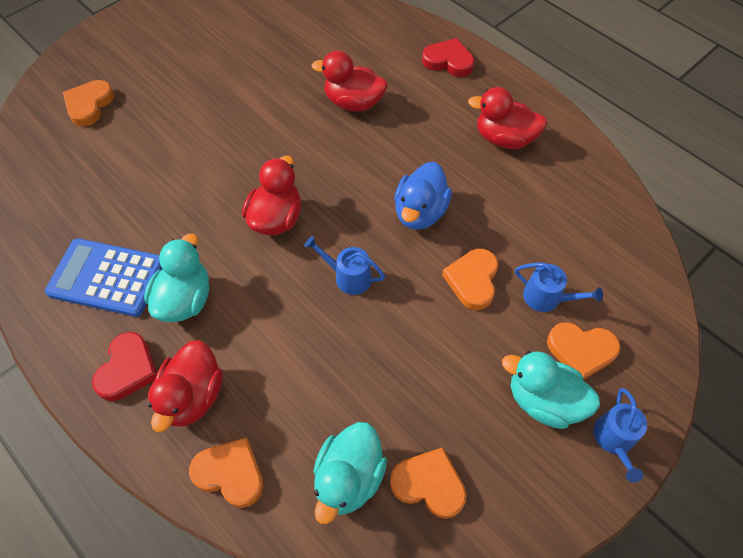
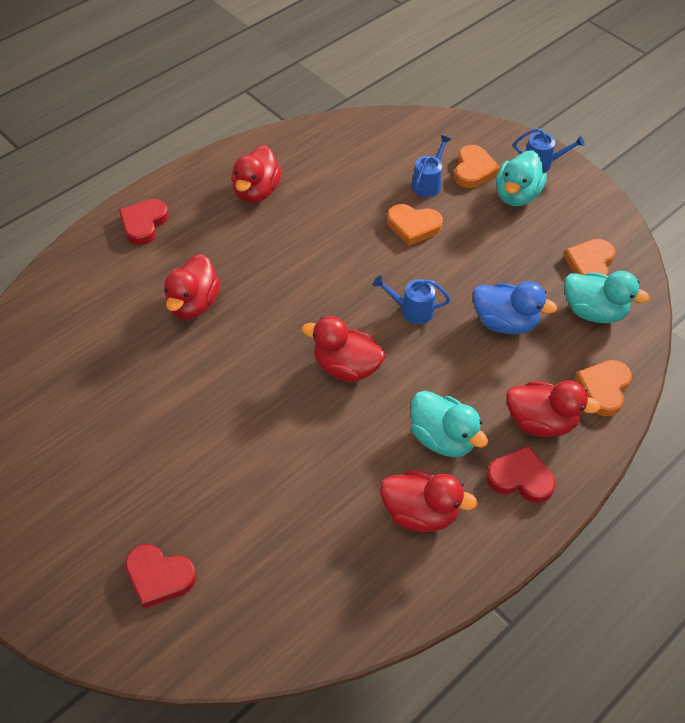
camera: 90 degrees left, 5 degrees down
(89, 105) = (159, 577): orange heart -> red heart
(107, 278) = (420, 513): blue calculator -> red duck
(185, 299) = (442, 438): turquoise duck -> turquoise duck turned 150 degrees counterclockwise
(349, 277) = (412, 310): blue watering can -> blue watering can turned 75 degrees clockwise
(420, 212) = (341, 256): blue duck -> blue duck (504, 322)

